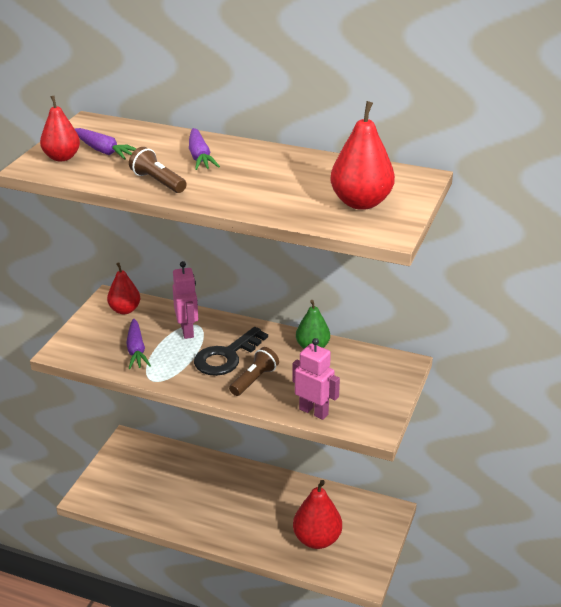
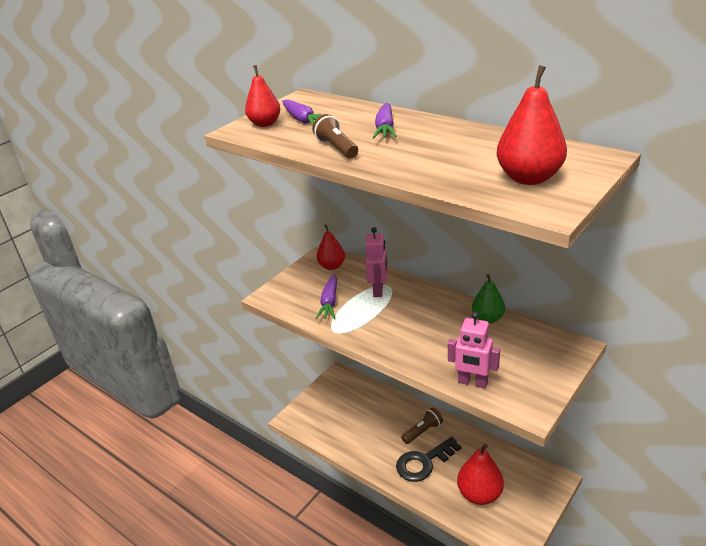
camera: 20 degrees right, 0 degrees up
(226, 356) = (406, 318): black key -> black key (424, 462)
(254, 380) = (424, 343): brown flashlight -> brown flashlight (423, 431)
(314, 411) = (472, 382): pink robot -> pink robot turned 150 degrees clockwise

